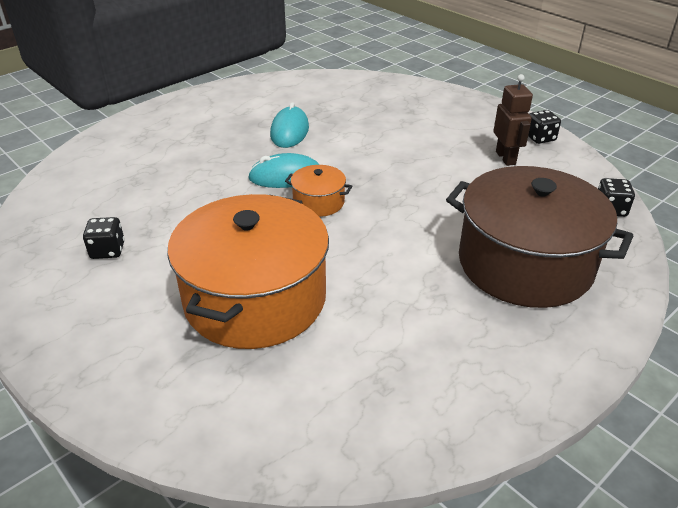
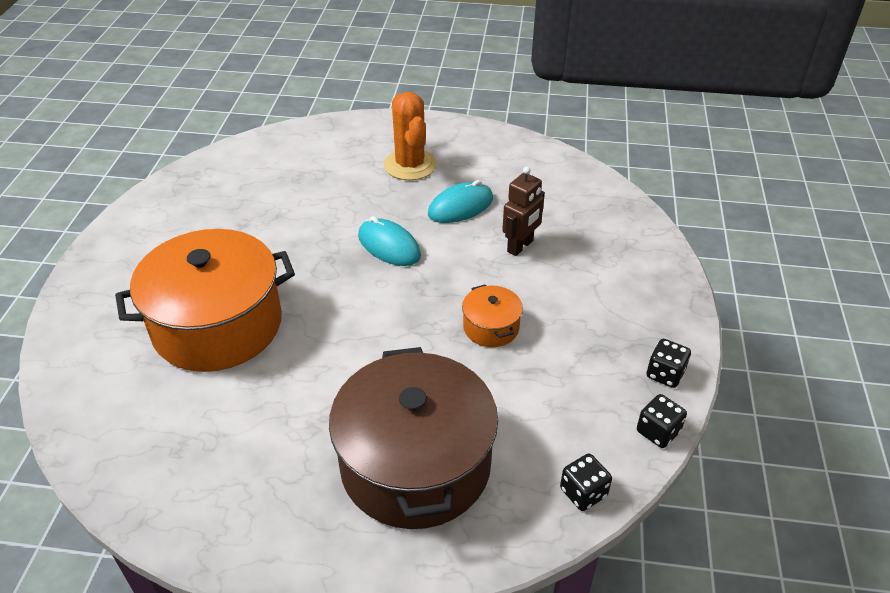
camera: 50 degrees right, 5 degrees up
(107, 250) = (205, 221): black dice -> black dice (658, 431)
(210, 129) = (410, 165): none -> orange cactus
(318, 202) = (372, 285): orange pot -> orange pot (491, 327)
(506, 158) = (589, 366): brown robot -> brown robot (520, 246)

